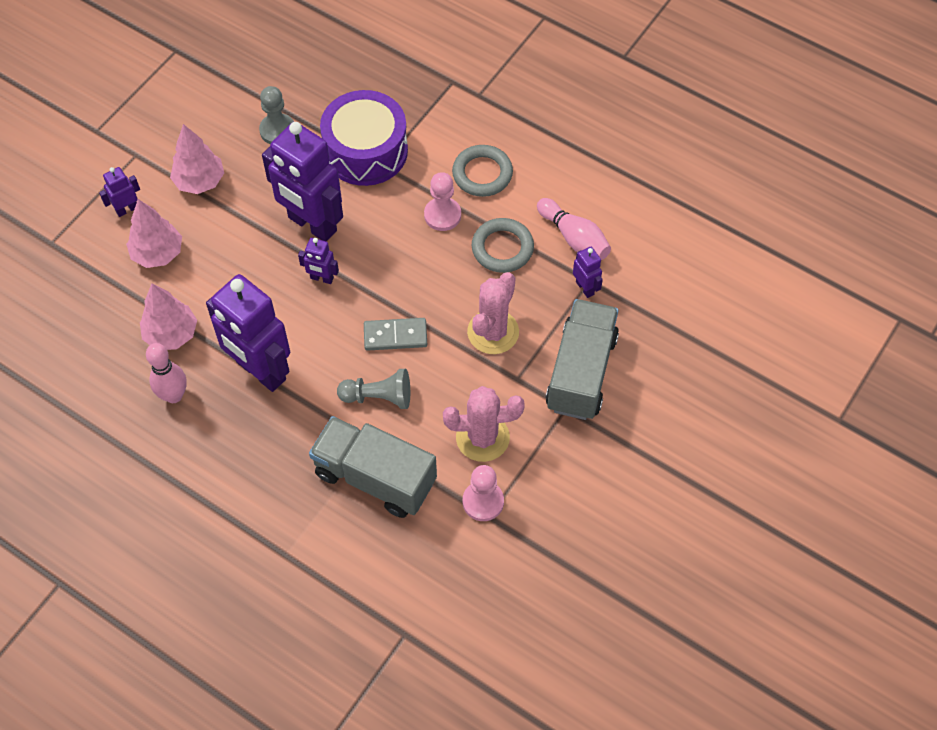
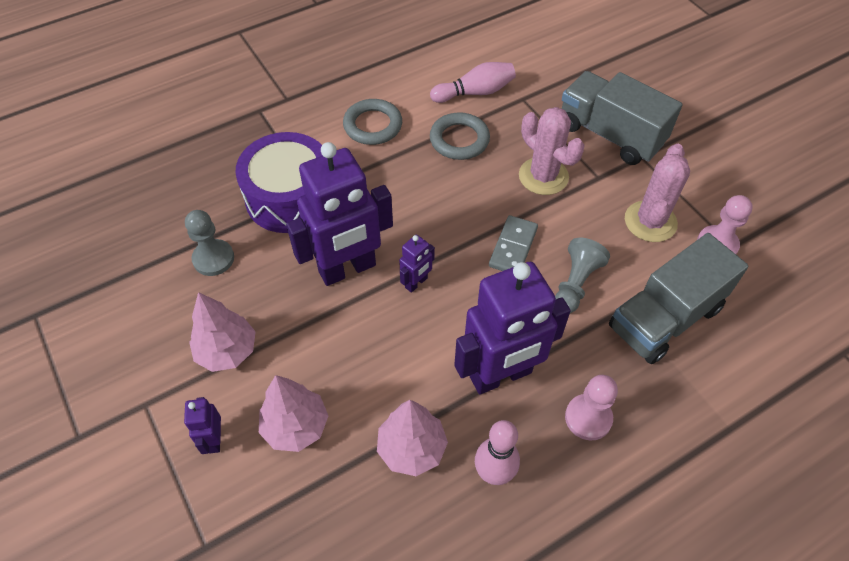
camera: 65 degrees left, 5 degrees down
(442, 215) = (399, 167): pink pawn -> pink pawn (588, 418)
(585, 288) = (528, 103): purple robot -> none

